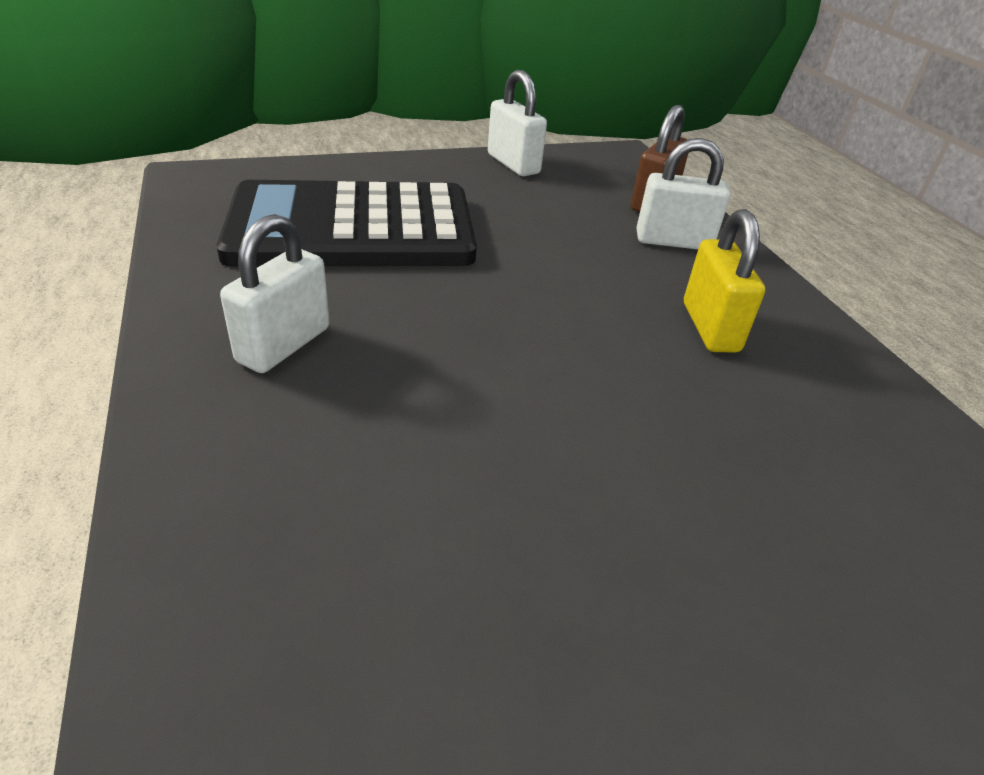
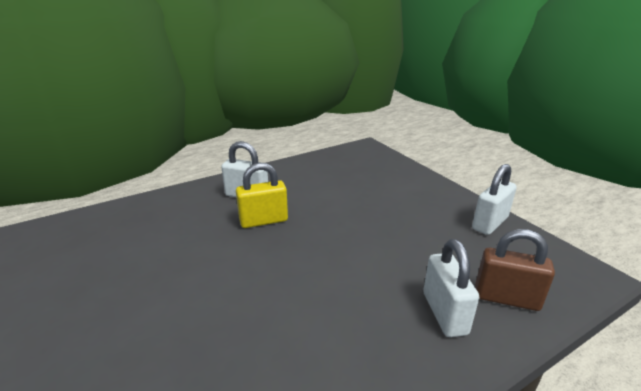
camera: 80 degrees right, 10 degrees down
(352, 228) = (351, 189): black calculator -> none
(710, 327) = (325, 337): yellow padlock -> yellow padlock (263, 221)

